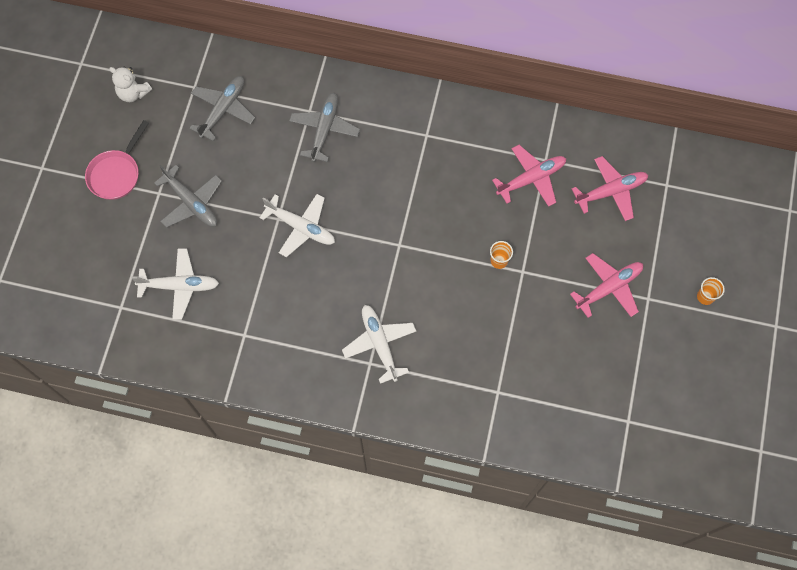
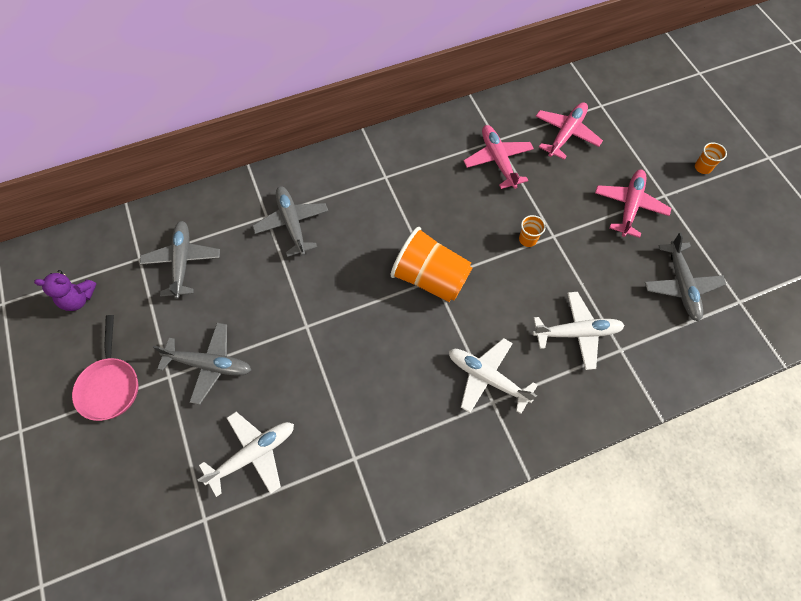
camera: 35 degrees left, 5 degrees down
(133, 93) = (78, 299): white teddy bear -> purple teddy bear
(300, 227) = (333, 320): white plane -> white plane (576, 333)
(397, 242) = (430, 278): none -> orange cup
(531, 179) = (498, 161): pink plane -> pink plane turned 45 degrees counterclockwise
(592, 377) = (681, 285): none -> grey plane

